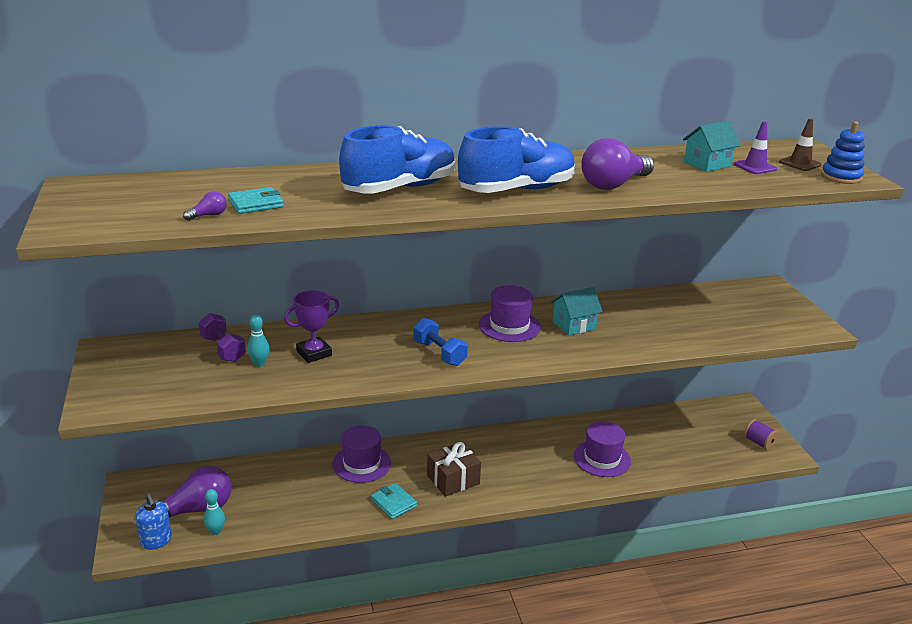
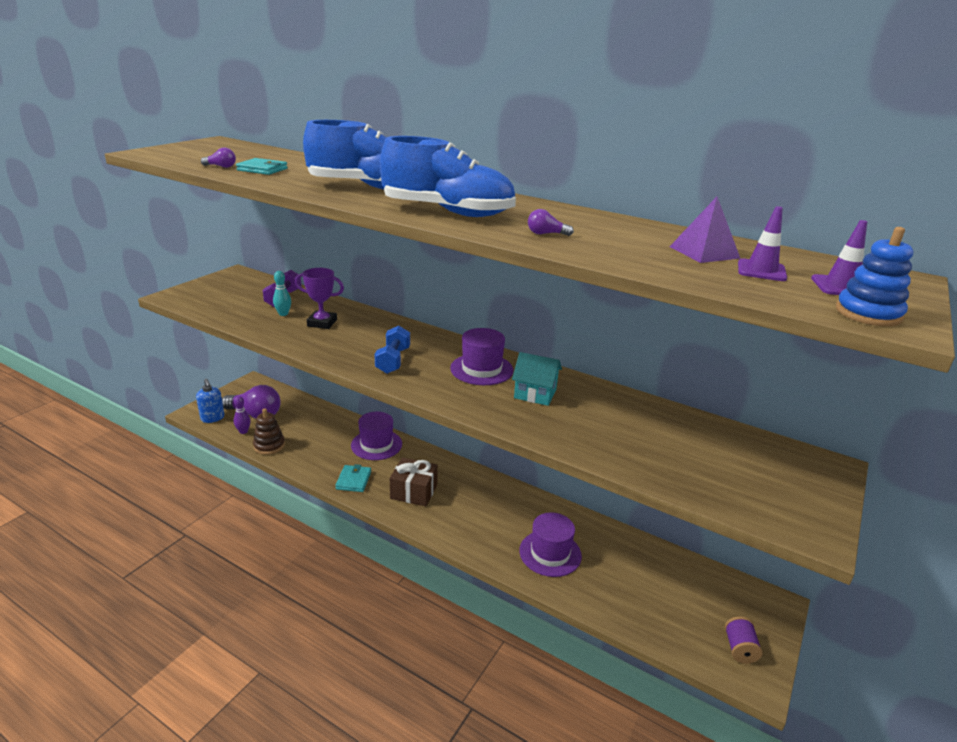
camera: 45 degrees right, 0 degrees up
(156, 541) = (212, 418): blue soap dispenser -> blue soap dispenser turned 45 degrees counterclockwise
(216, 531) = (243, 431): turquoise bowling pin -> purple bowling pin
(267, 526) = (269, 446): none -> brown stacking toy
(613, 184) = (546, 234): purple light bulb -> purple light bulb, size x0.42
(707, 164) = (704, 252): turquoise house -> purple pyramid
(800, 163) = (840, 287): brown traffic cone -> purple traffic cone

